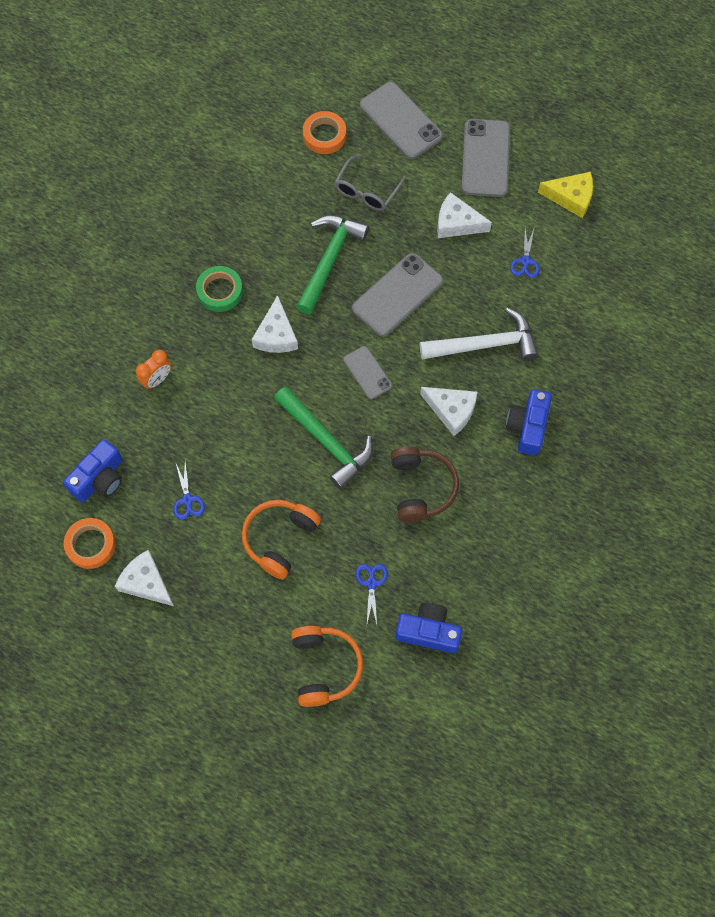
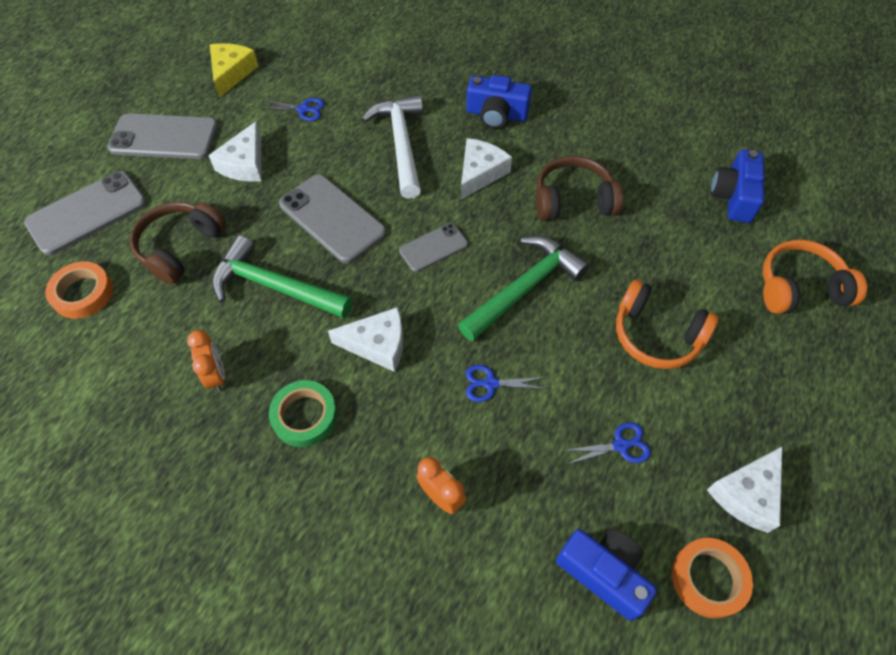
camera: 90 degrees left, 10 degrees down
(253, 232) = (216, 375): none -> orange clock
(367, 190) = (180, 247): grey glasses -> brown headphones
(371, 583) = (691, 244): blue scissors -> blue scissors (490, 383)

